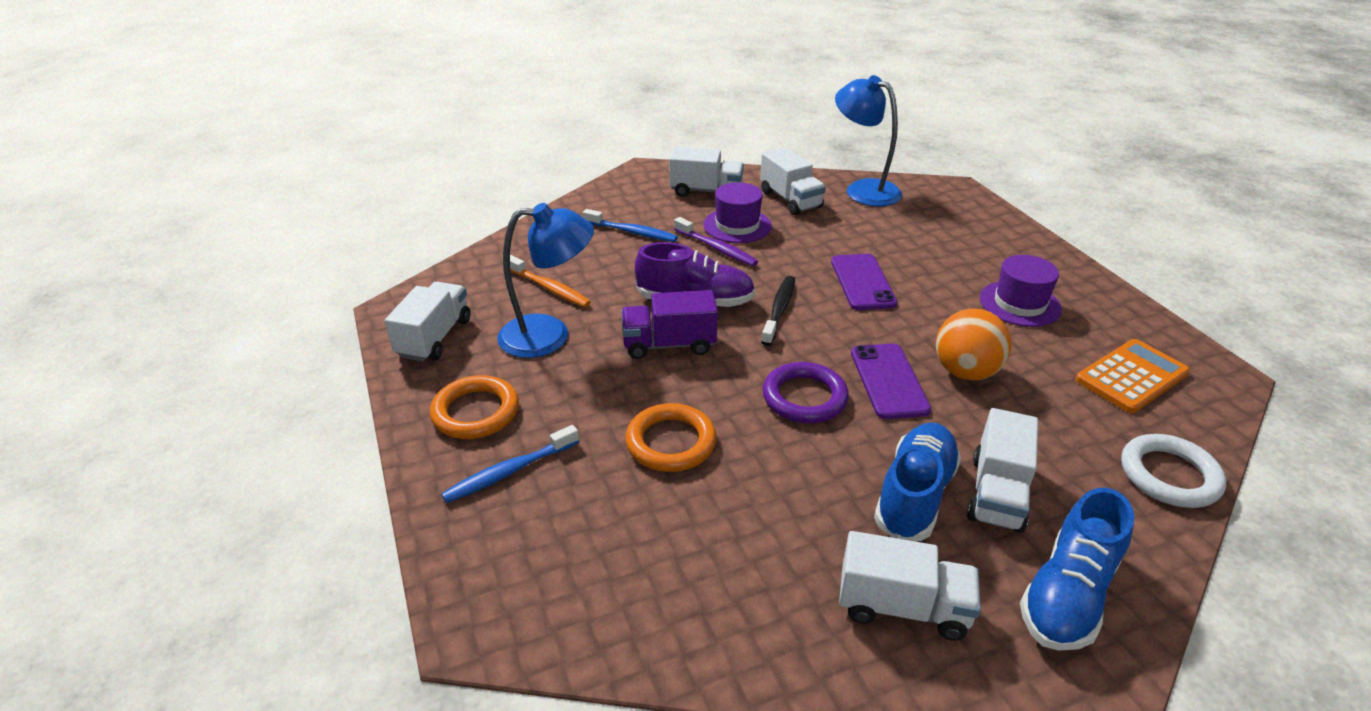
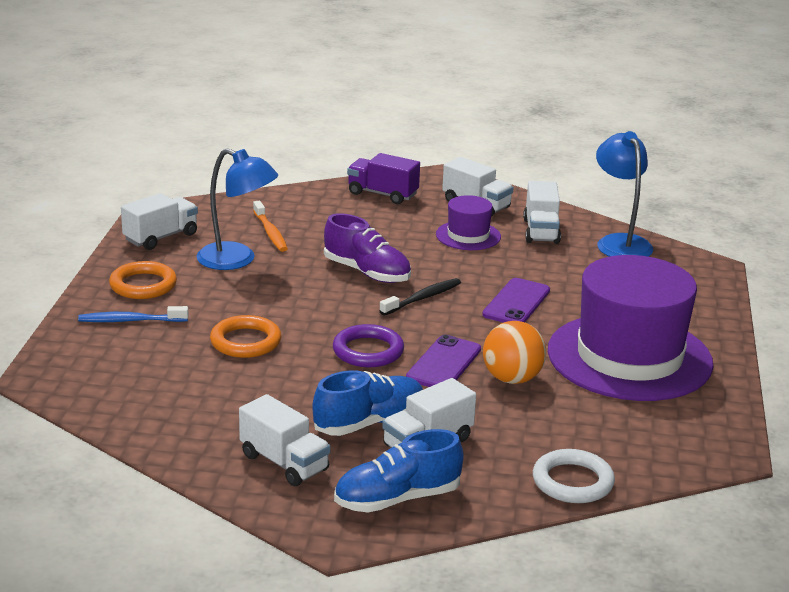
camera: 30 degrees right, 10 degrees down
(632, 232) = (376, 215): blue toothbrush -> none
(669, 344) = (313, 291): purple truck -> purple truck (382, 194)
(716, 248) = (429, 245): purple toothbrush -> none
(1019, 303) = (629, 357): purple hat -> purple hat, size x2.18
(1131, 377) = (645, 427): orange calculator -> none

